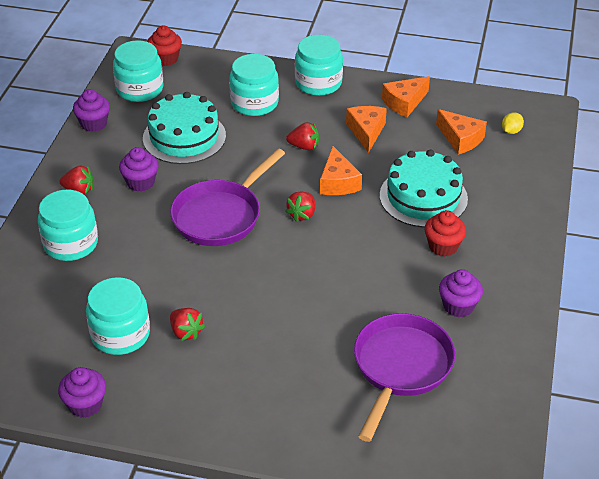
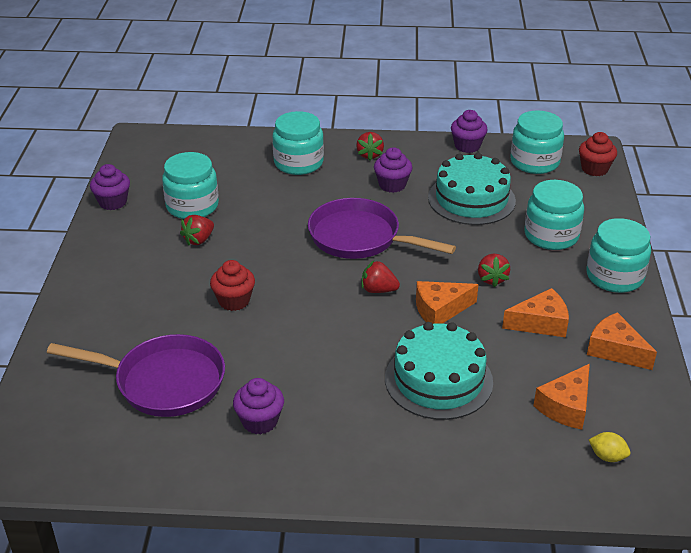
camera: 80 degrees right, 5 degrees down
(443, 246) = (356, 402): red cupcake -> red cupcake (234, 301)

